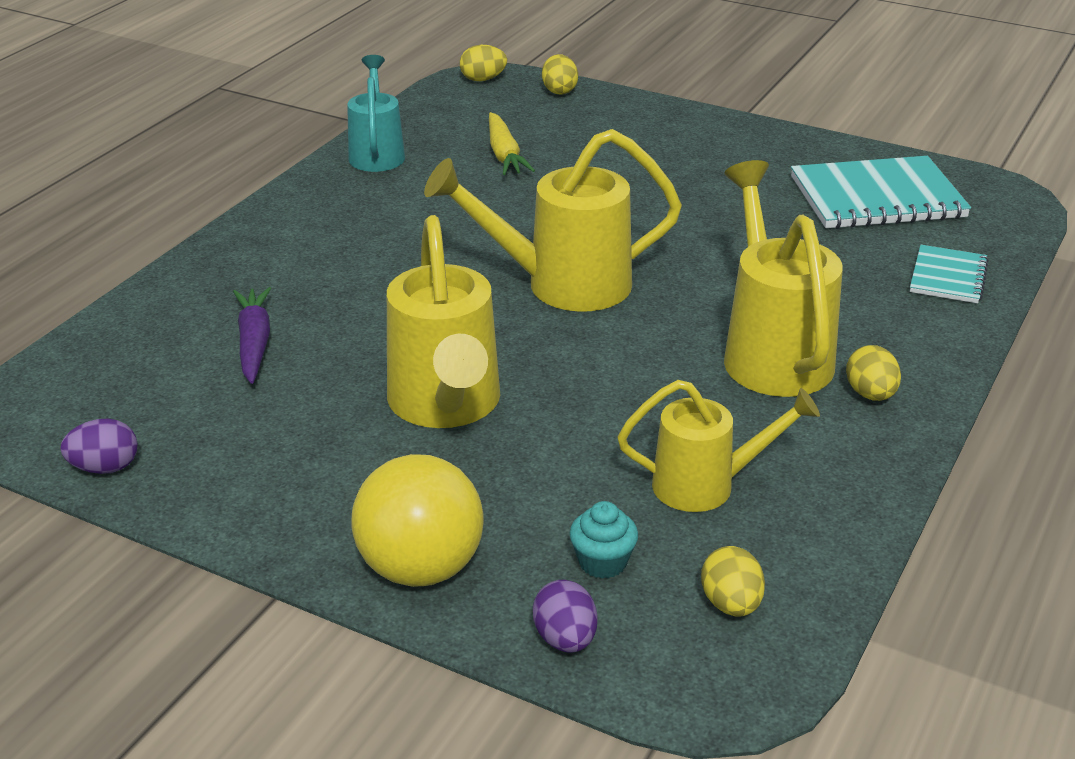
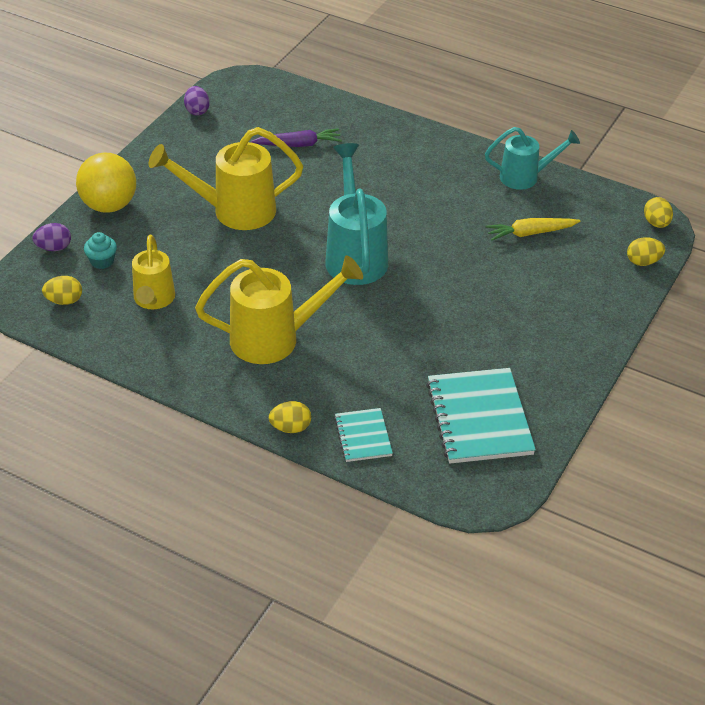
camera: 90 degrees right, 10 degrees up
(562, 285) = (355, 255): yellow watering can -> turquoise watering can
(870, 394) = (227, 375): yellow egg -> yellow egg (290, 428)
(948, 277) = (363, 436): turquoise notebook -> turquoise notebook turned 60 degrees clockwise

